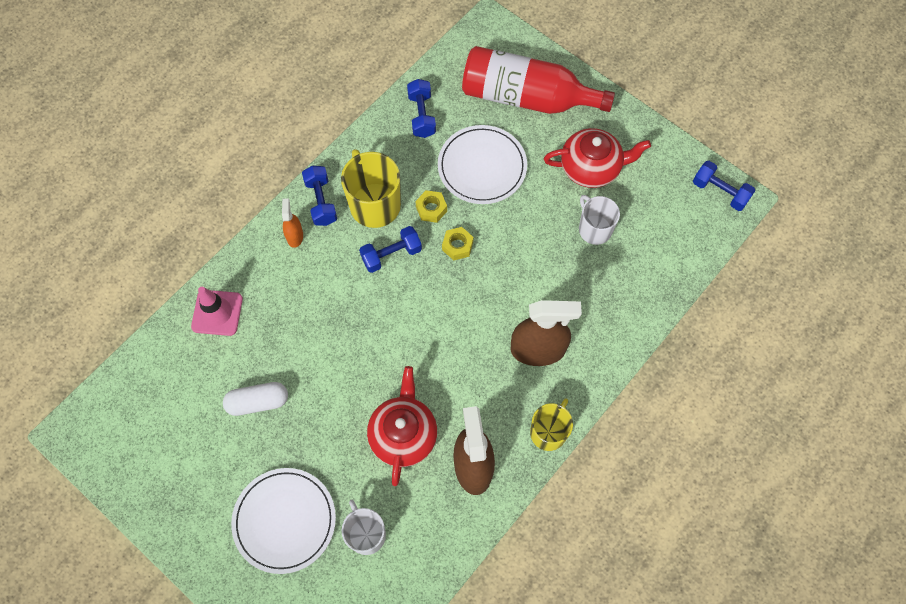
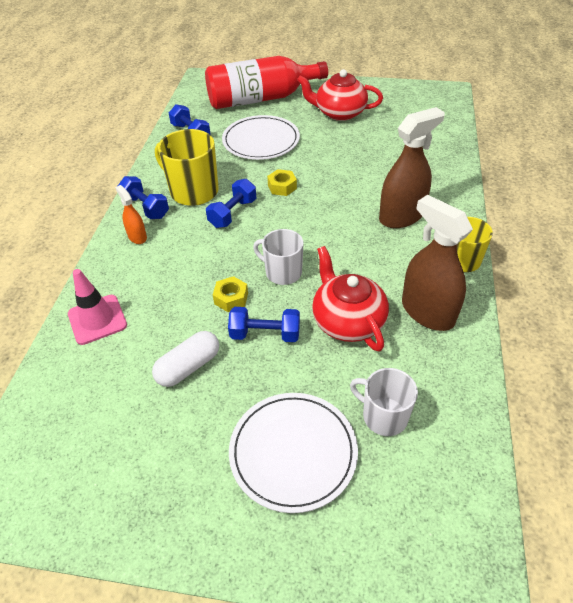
camera: 30 degrees left, 20 degrees down
(431, 209) = (242, 176): yellow nut -> yellow nut (231, 298)
(591, 168) = (339, 113): red teapot -> red teapot turned 135 degrees counterclockwise
(594, 229) = (373, 139): white mug -> white mug (282, 272)
(720, 192) = (433, 93): blue dumbbell -> blue dumbbell (265, 334)

